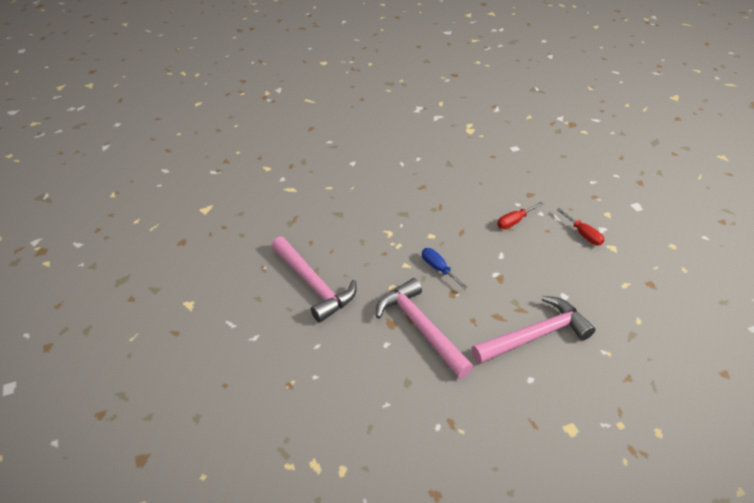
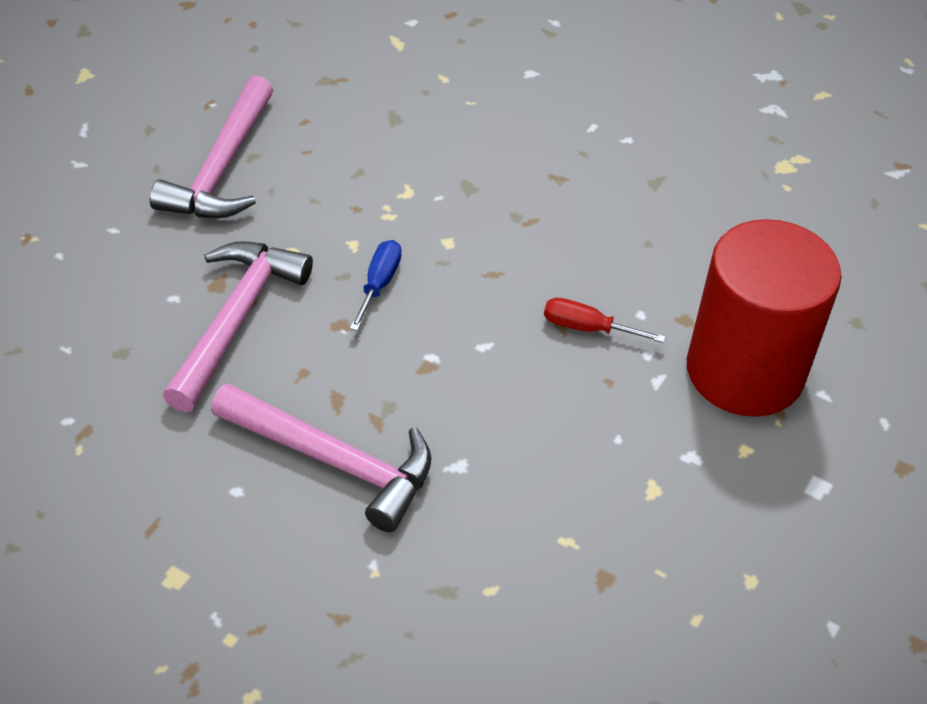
camera: 50 degrees right, 5 degrees up
(568, 194) = (744, 371): none -> red cylinder
(583, 234) = (647, 434): red screwdriver -> none

